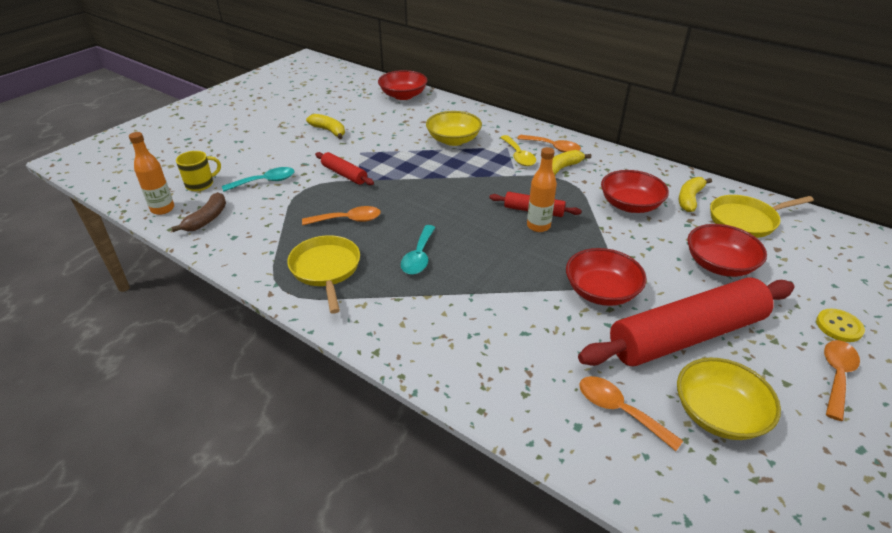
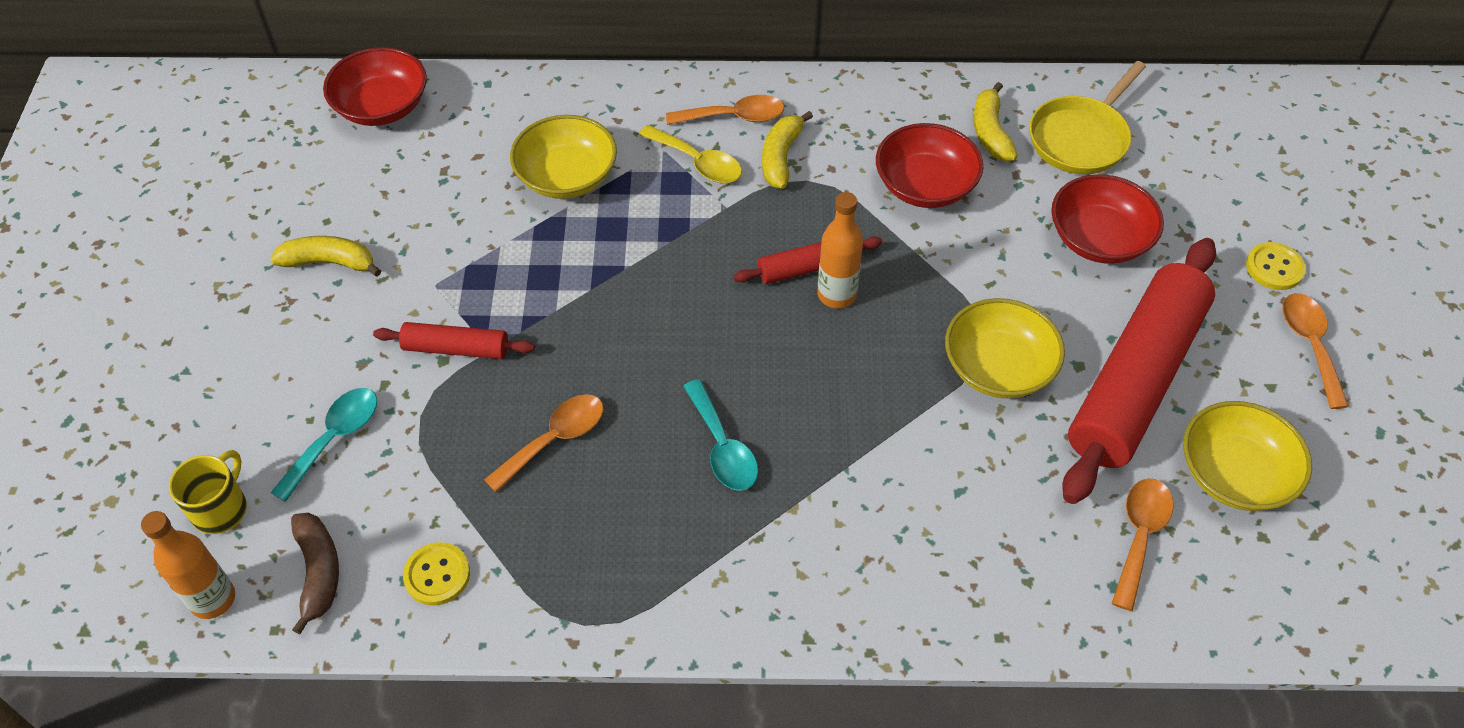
camera: 35 degrees left, 15 degrees up
(247, 242) = (437, 575): none -> yellow button
(326, 270) = (612, 551): yellow pan -> none
(601, 292) = (998, 367): red bowl -> yellow bowl
(619, 410) = (1139, 536): orange spoon -> orange spoon turned 105 degrees clockwise

